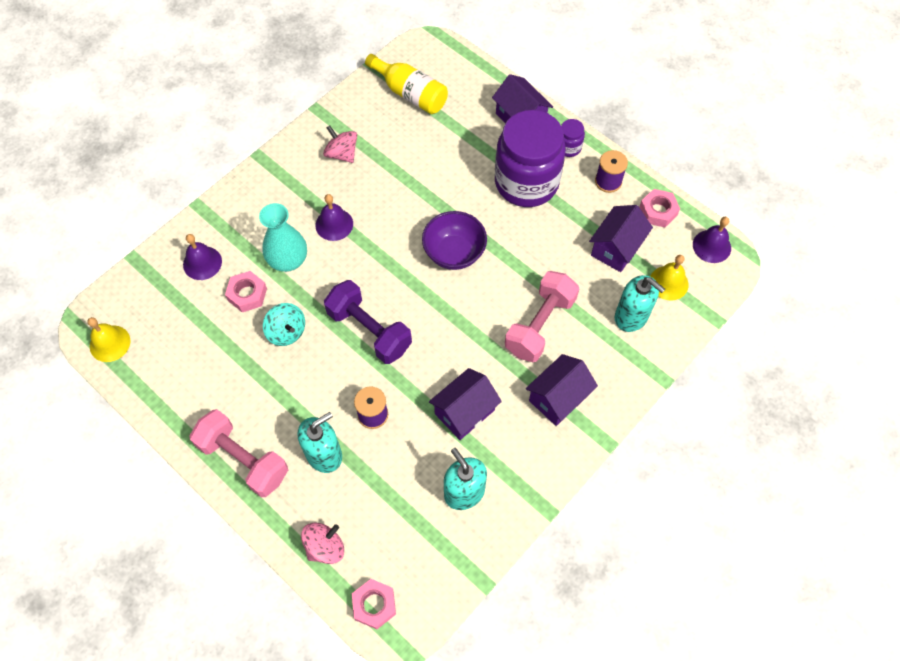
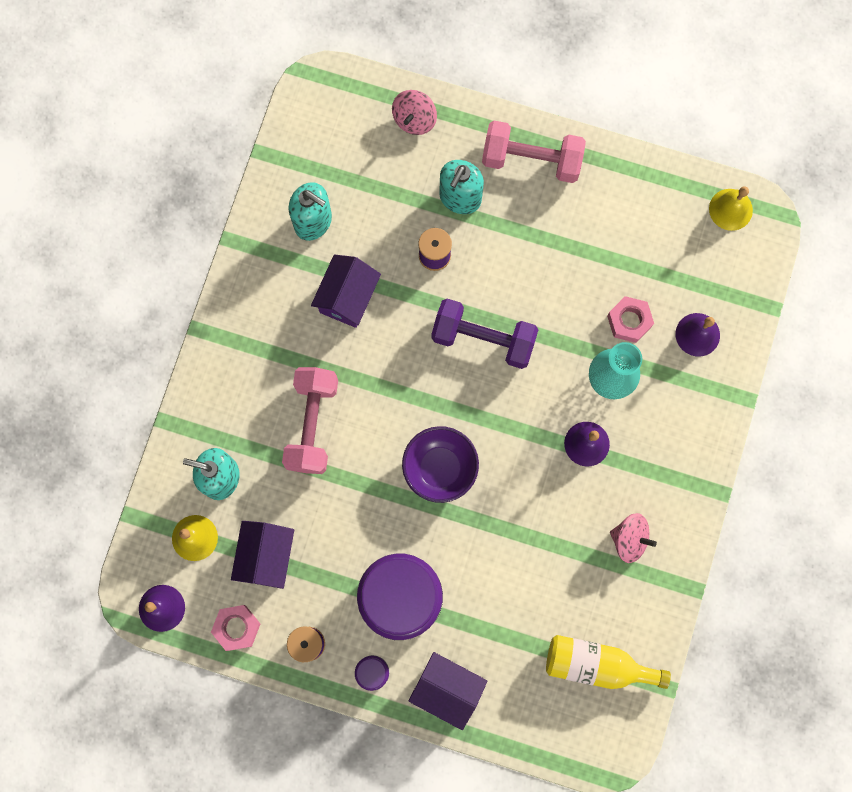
camera: 155 degrees right, 15 degrees up
(286, 332) = (565, 300): turquoise spinning top -> none
(374, 605) = (347, 93): pink nut -> none
(558, 398) = (262, 353): purple house -> none

